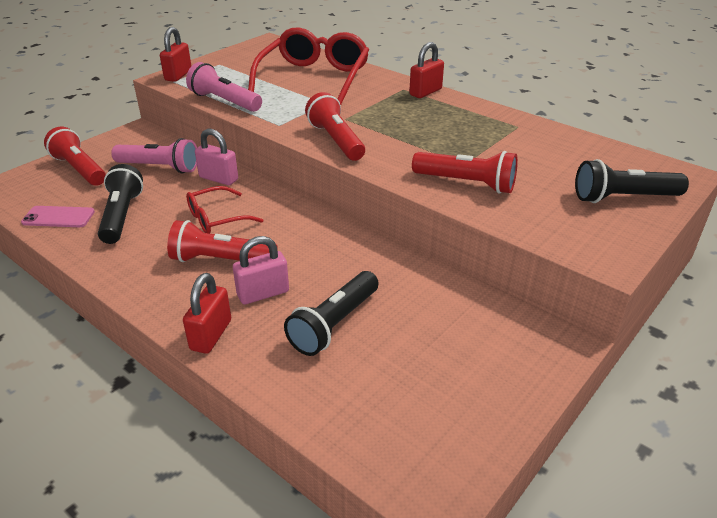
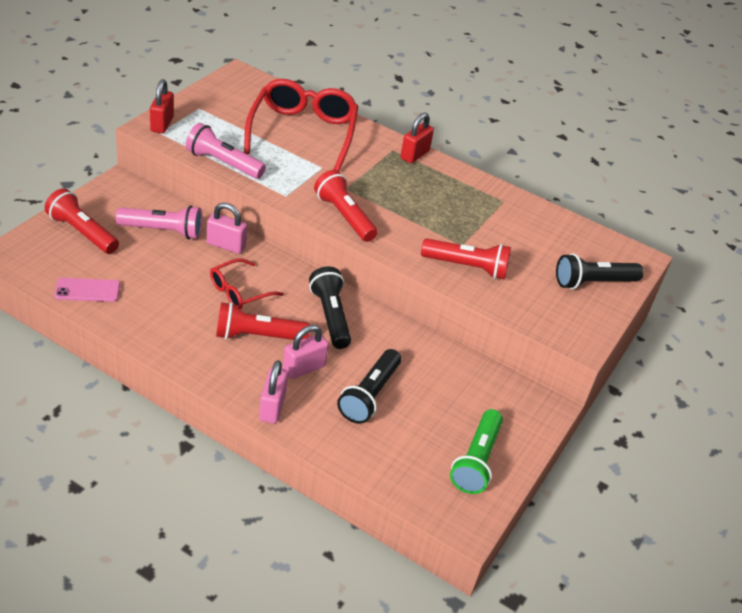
camera: 15 degrees left, 5 degrees up
(122, 216) = (148, 288): black flashlight -> black flashlight (330, 316)
(211, 335) = (272, 407): red padlock -> pink padlock
(459, 408) = (476, 461): none -> green flashlight

